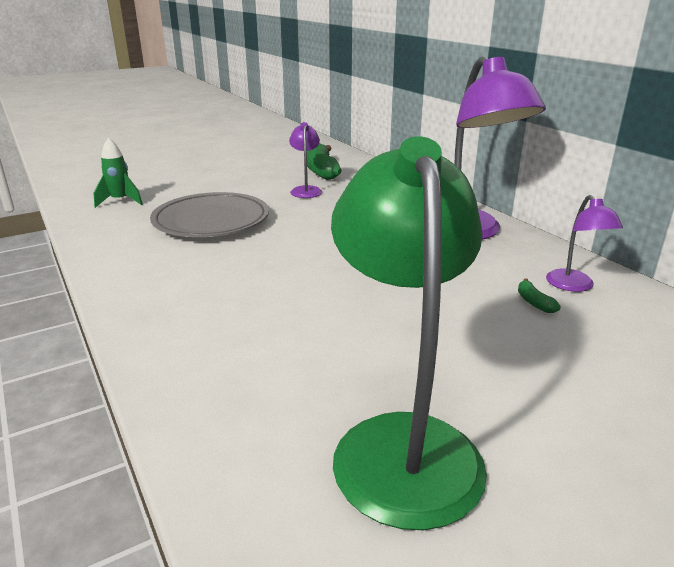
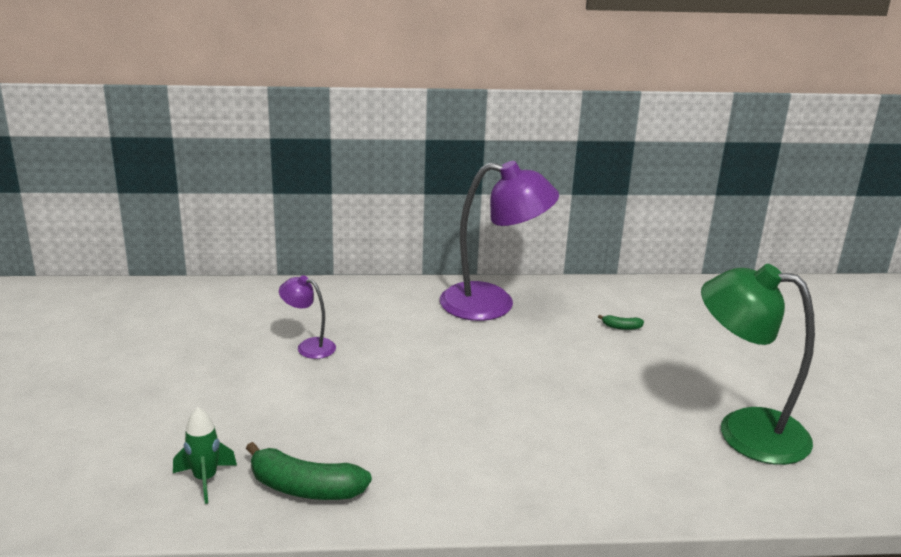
camera: 65 degrees left, 0 degrees up
(211, 221) = (341, 425): grey plate -> none
(321, 171) = (256, 319): green banana -> green banana (305, 488)
(574, 286) = (609, 303): purple lamp -> none

